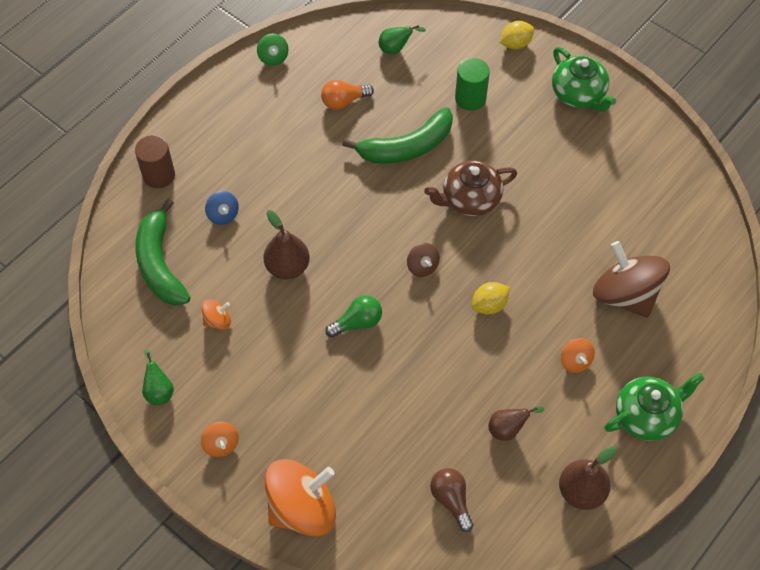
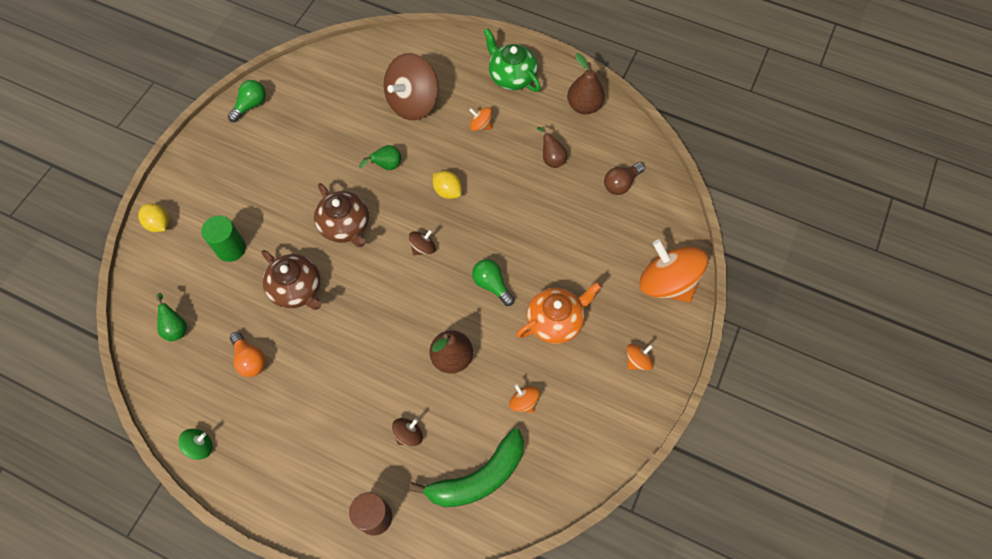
camera: 105 degrees left, 5 degrees up
(159, 391) = (608, 430): green pear -> green pear (386, 166)
(223, 215) = (408, 435): blue spinning top -> brown spinning top
(295, 375) = (556, 321): none -> orange teapot
(407, 147) = (297, 289): green banana -> brown teapot
(575, 361) = (481, 125): orange spinning top -> orange spinning top turned 120 degrees counterclockwise
(579, 94) = (214, 164): green teapot -> none
(652, 134) = (251, 106): none -> green light bulb

